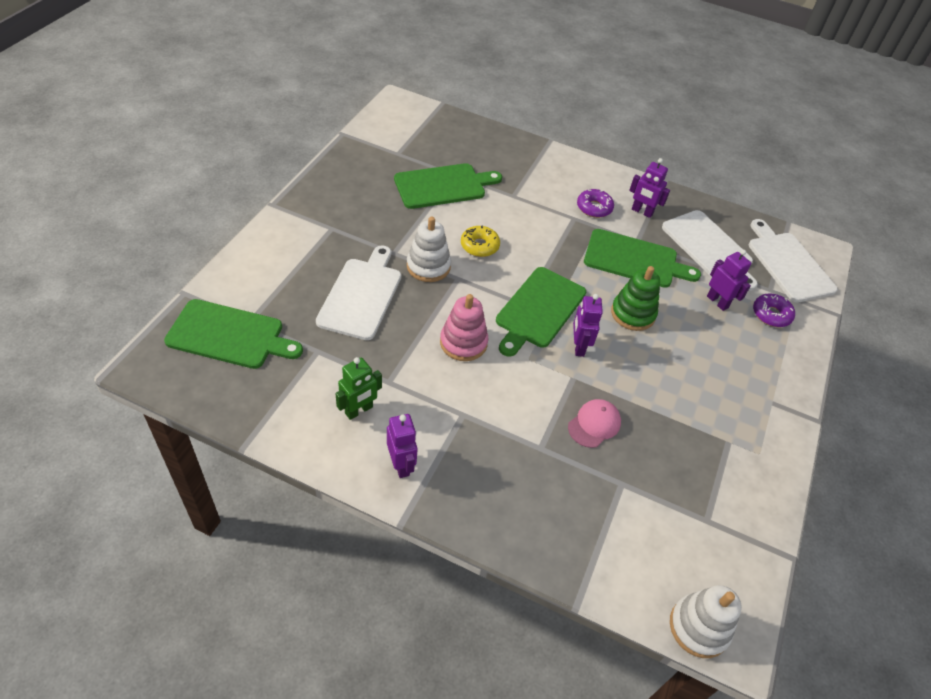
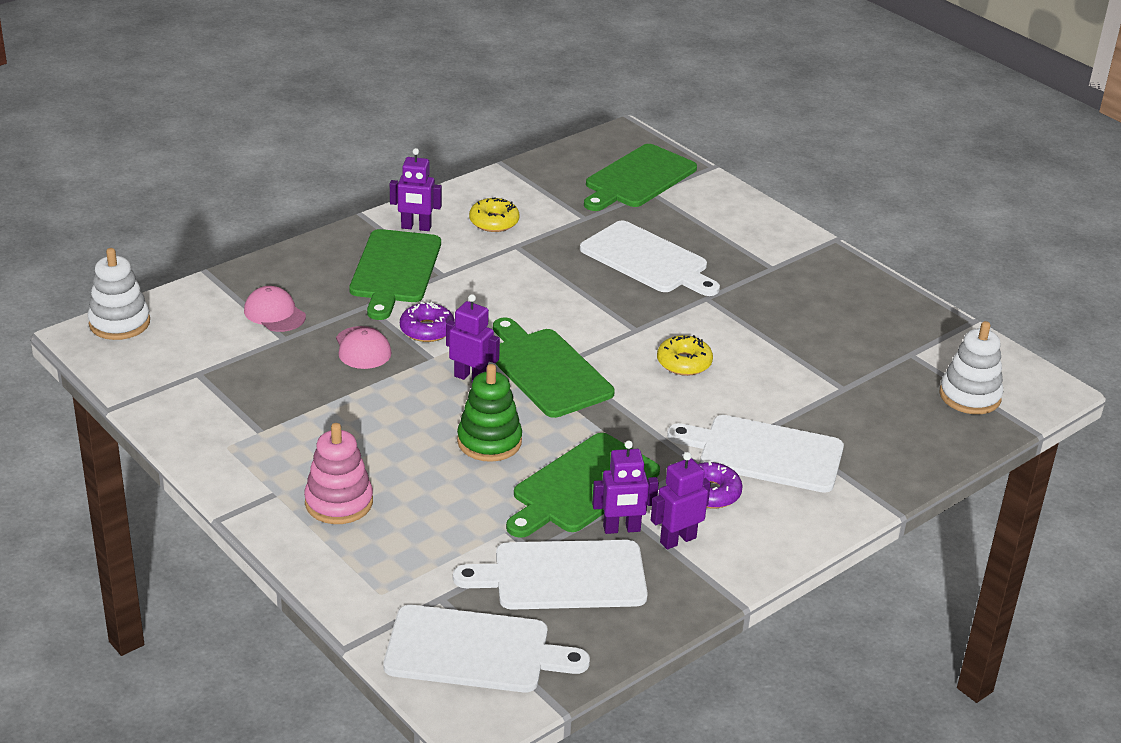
camera: 120 degrees right, 15 degrees down
(359, 410) = (494, 222): green robot -> yellow donut
(428, 266) = (668, 314): white stacking toy -> white stacking toy (970, 396)
(443, 186) = (820, 371): green cutting board -> green cutting board (394, 270)
(463, 343) = (534, 303): pink stacking toy -> pink stacking toy (339, 502)
(542, 194) = (764, 453): none -> white cutting board
(597, 508) = (274, 313): none -> pink cap
(717, 302) = (456, 529): purple robot -> purple robot (621, 529)
(771, 314) = (398, 571): purple donut -> purple donut (427, 330)

